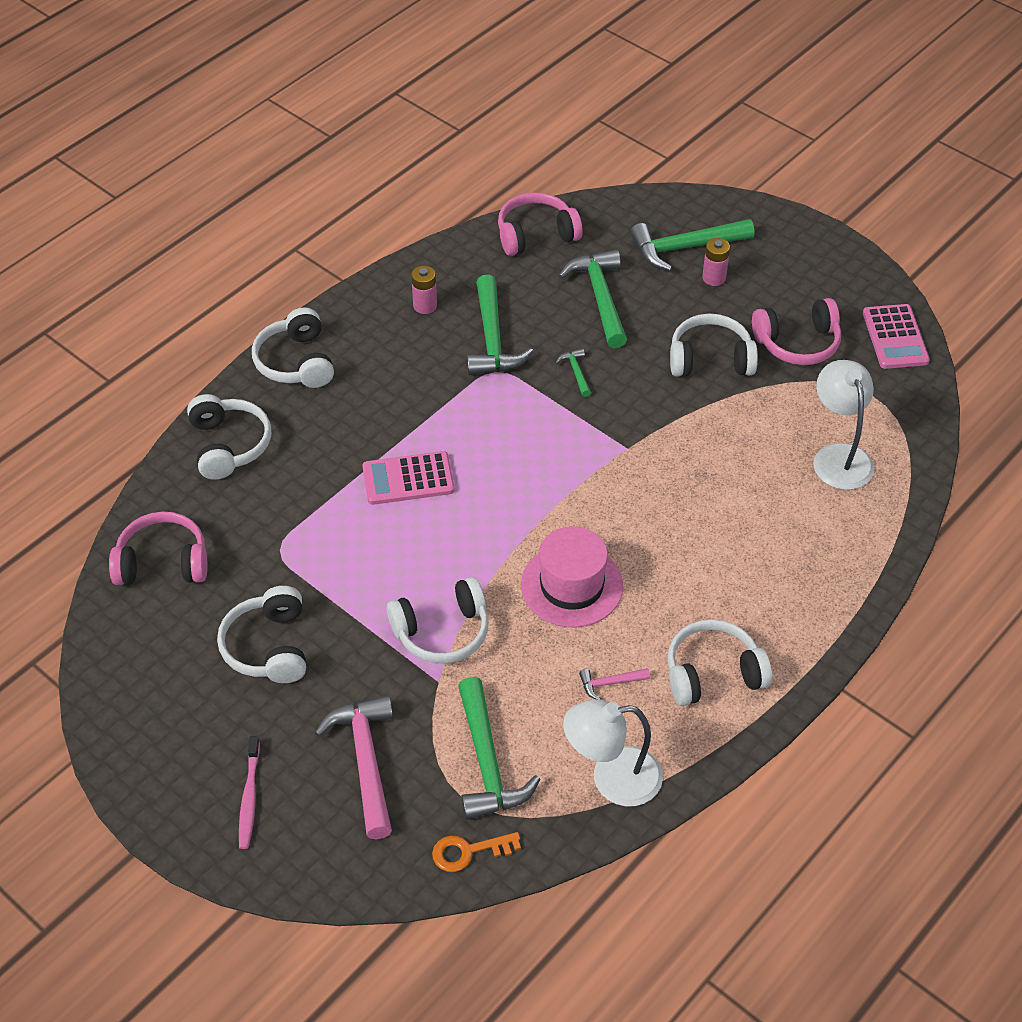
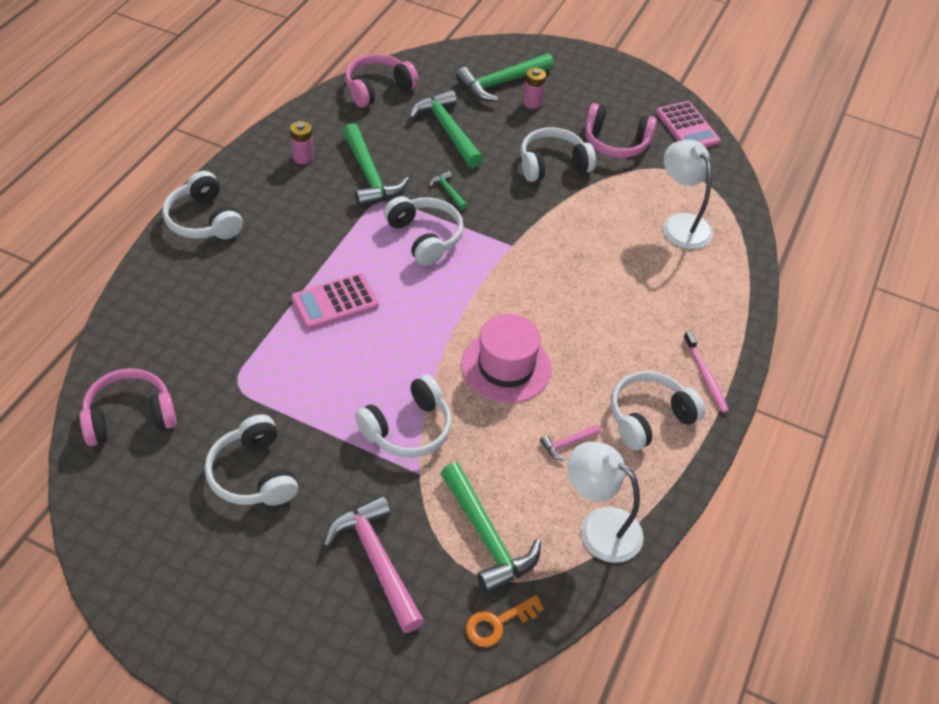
camera: 20 degrees left, 0 degrees up
(229, 445) = (163, 301): white headphones -> white headphones (425, 237)
(249, 798) = (277, 621): pink toothbrush -> pink toothbrush (705, 377)
(612, 778) = (599, 527): white lamp -> white lamp turned 60 degrees clockwise
(798, 343) = (616, 142): pink headphones -> pink headphones turned 45 degrees clockwise

